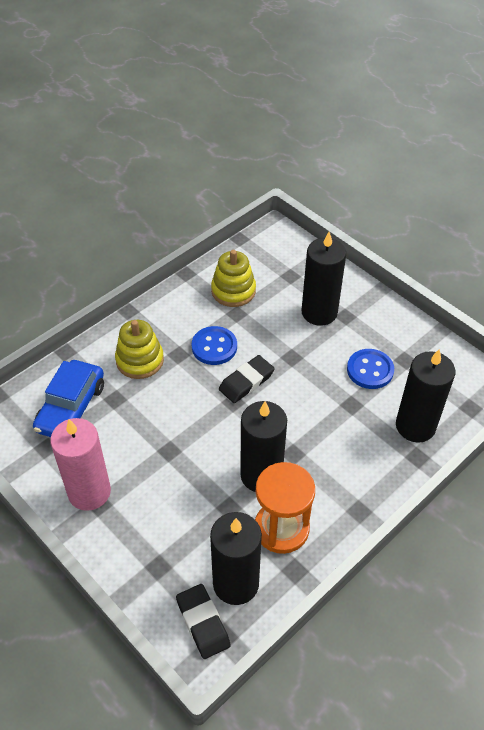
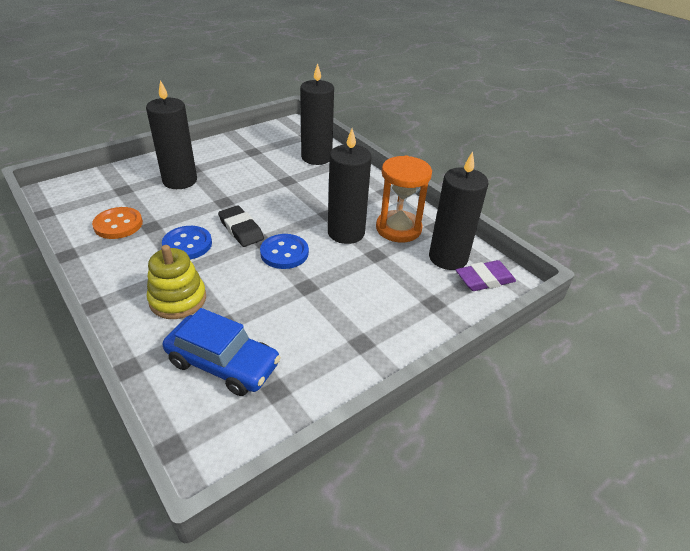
camera: 85 degrees left, 10 degrees down
(89, 492) = (345, 350): pink candle -> none
(203, 623) = (484, 279): black eraser -> purple eraser
(233, 291) = (118, 224): yellow stacking toy -> orange button
(370, 370) = (256, 167): blue button -> blue button (284, 253)

